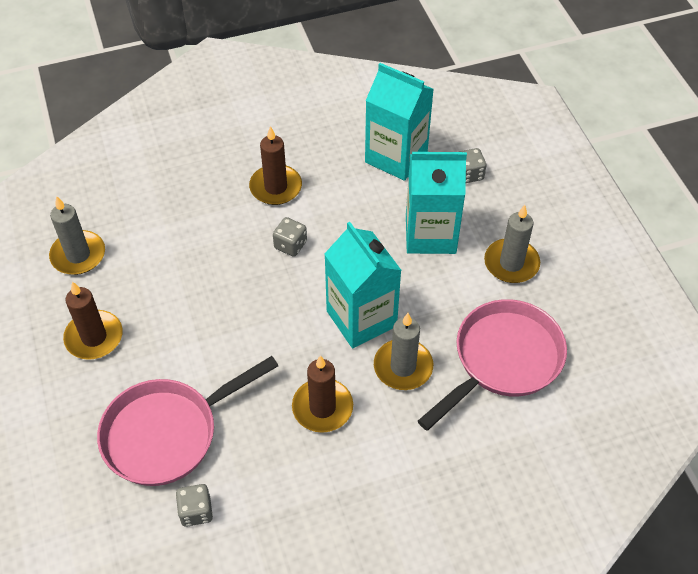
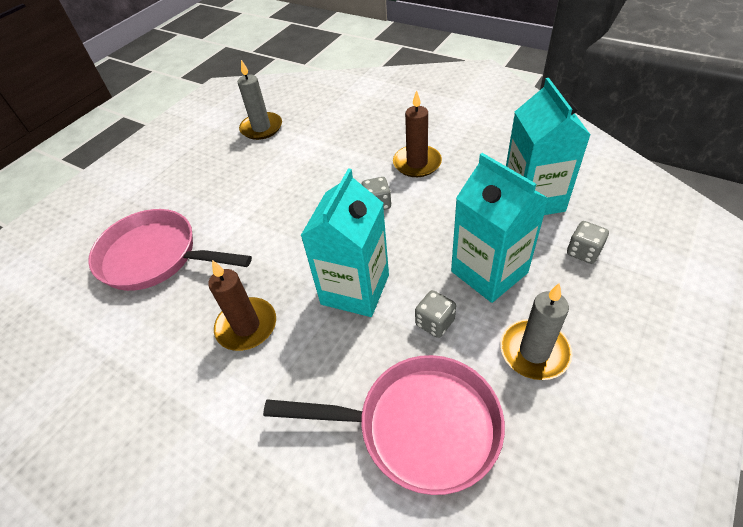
camera: 55 degrees right, 5 degrees down
(94, 337) = (206, 174): brown candle -> none
(196, 511) = (97, 318): grey dice -> grey dice (434, 322)
(403, 367) = (335, 351): grey candle -> none

